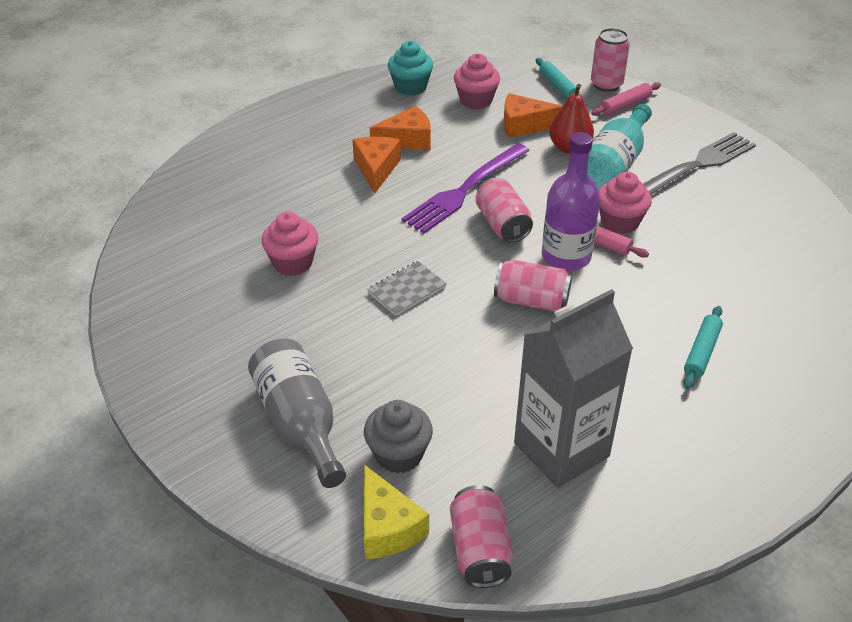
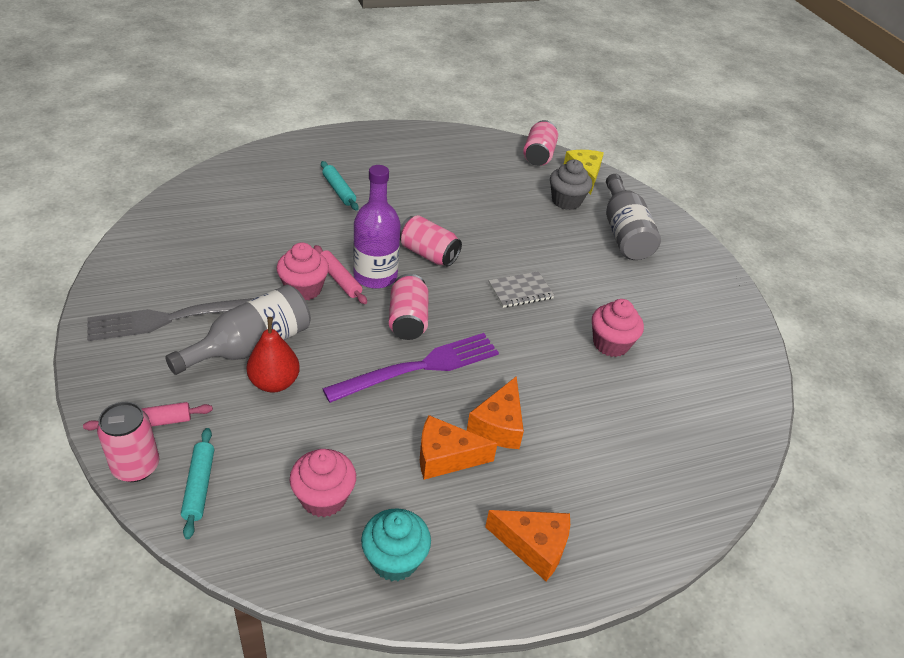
camera: 165 degrees left, 0 degrees up
(524, 125) = (297, 433): orange cheese -> orange cheese (534, 546)
(561, 449) = (469, 176): grey carton -> none
(613, 165) = (251, 346): turquoise bottle -> grey bottle
(701, 352) = (339, 190): turquoise rolling pin -> turquoise rolling pin turned 75 degrees counterclockwise

